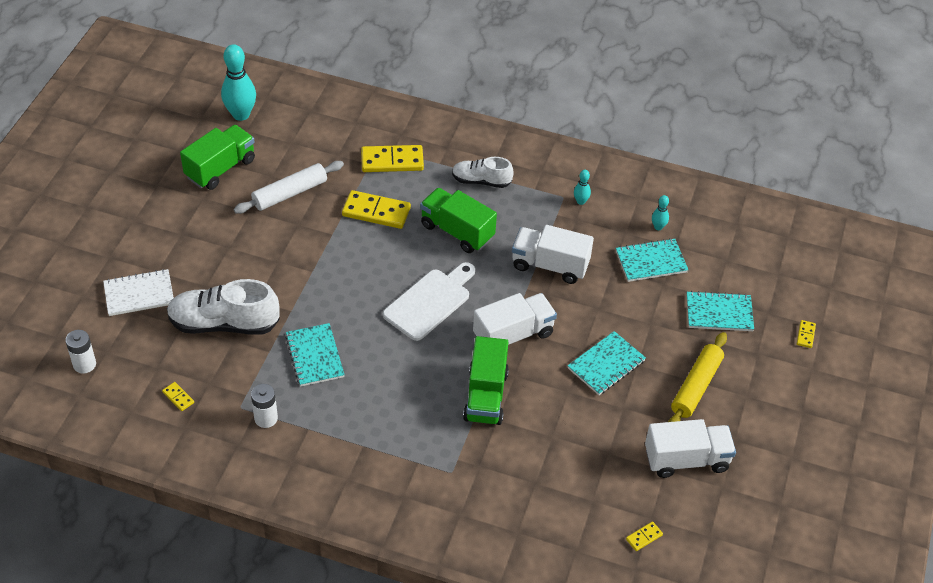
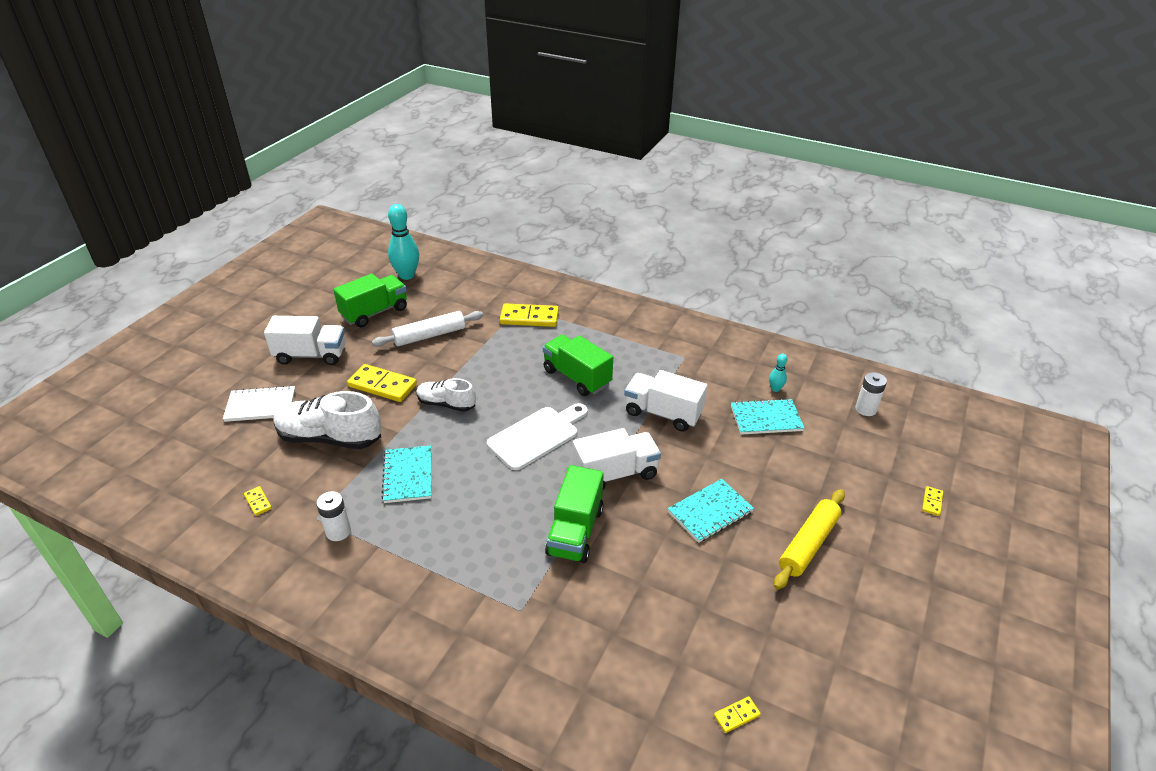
camera: 10 degrees right, 10 degrees down
(84, 364) = (181, 462): white battery -> white battery (865, 409)
(376, 212) = (504, 356): yellow domino -> yellow domino (382, 385)
(481, 181) = (608, 339): white shoe -> white shoe (446, 404)
(580, 201) = (700, 362): turquoise bowling pin -> none
(686, 460) = (794, 625): white truck -> white truck (311, 355)
(719, 313) = (836, 472): turquoise notebook -> none

